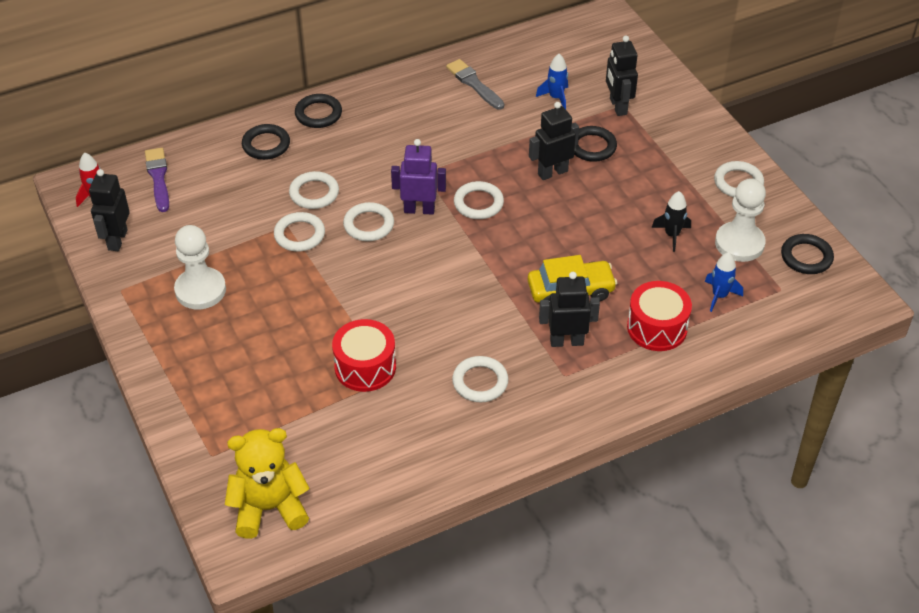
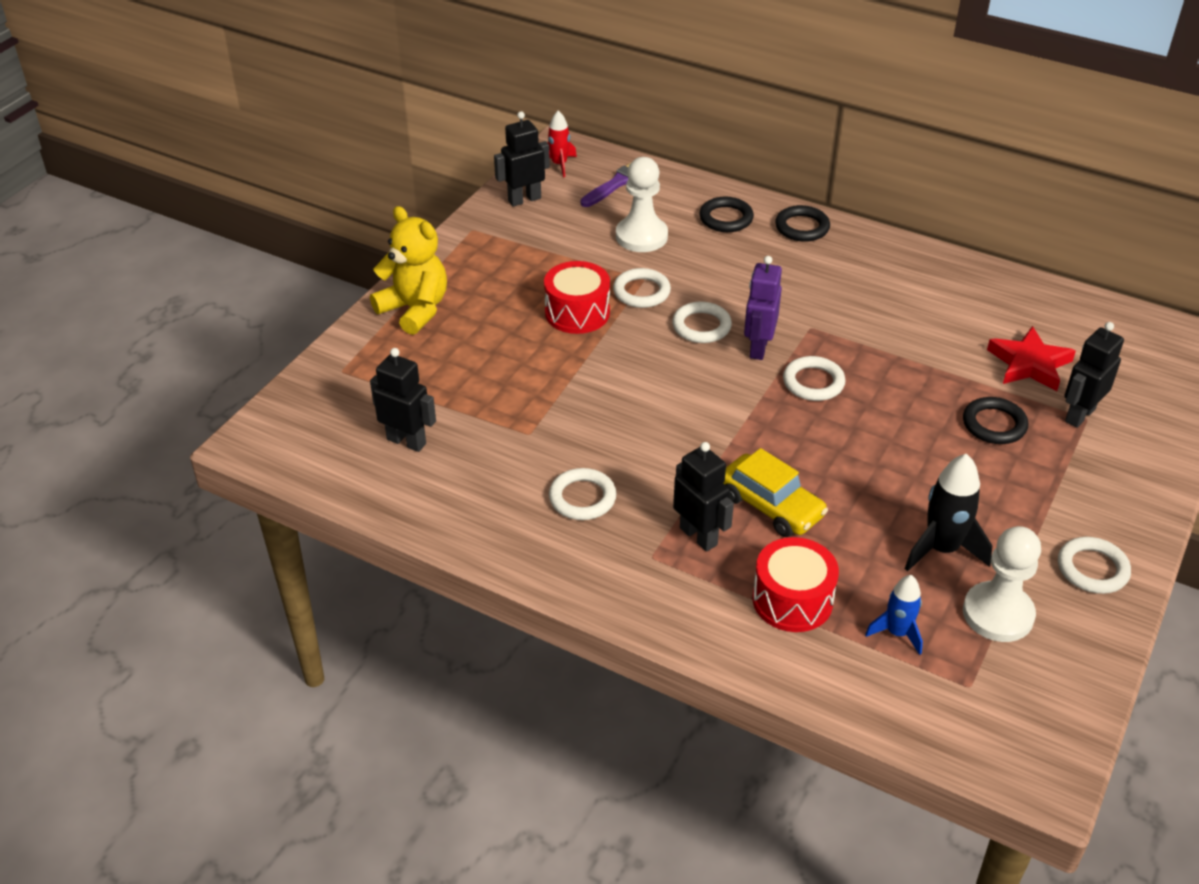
camera: 55 degrees right, 5 degrees down
(200, 290) = (516, 270): white pawn -> white pawn (641, 236)
(269, 508) = (312, 434): yellow teddy bear -> yellow teddy bear (415, 310)
(314, 193) = (701, 274): white ring -> none
(365, 367) = (526, 411): red drum -> red drum (577, 313)
(419, 209) = (758, 348): purple robot -> purple robot turned 135 degrees counterclockwise
(474, 84) = (971, 300): grey brush -> none
(552, 172) = (919, 413): black robot -> black robot (406, 441)
(556, 98) = (1029, 364): blue rocket -> red star
(672, 235) = (942, 549): black rocket -> black rocket, size x1.59
(806, 257) = (1049, 687): black ring -> none

